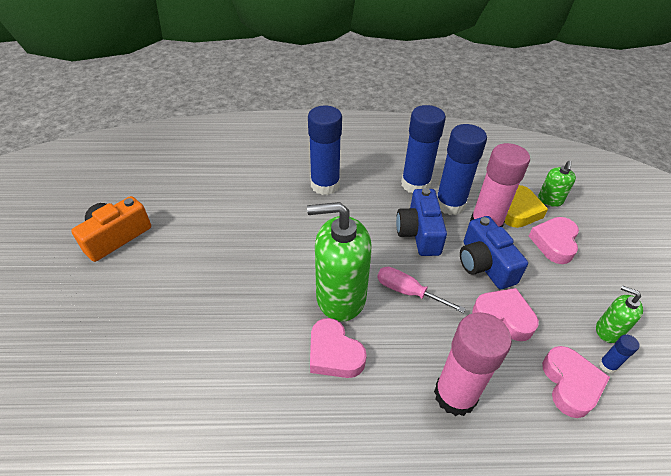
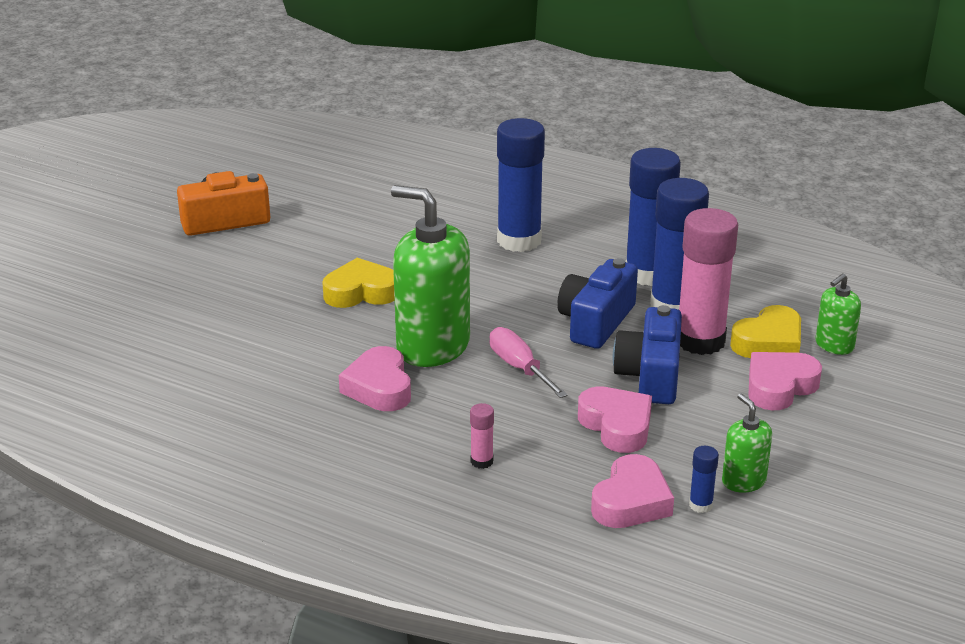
camera: 30 degrees right, 15 degrees down
(258, 266) = (361, 292): none -> yellow heart
(455, 395) = (482, 461): pink glue stick -> pink glue stick, size x0.41

